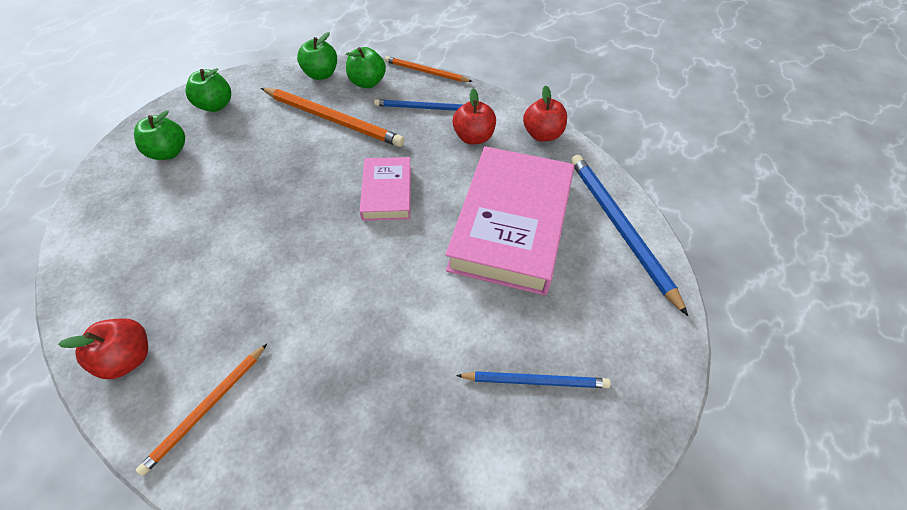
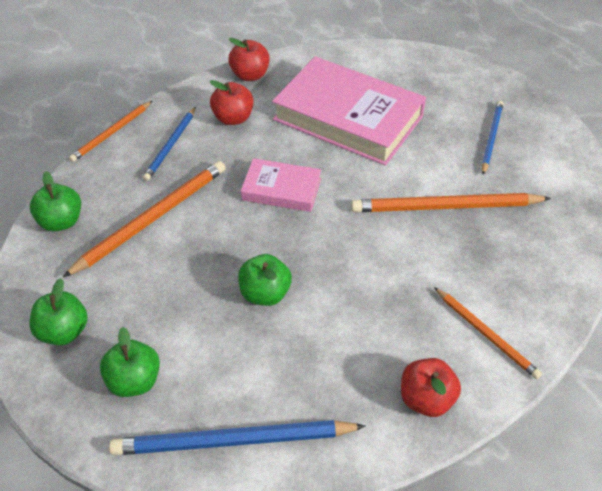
camera: 75 degrees left, 5 degrees down
(367, 82) = (102, 182): green apple -> green apple (265, 293)
(395, 341) = (445, 207): none -> orange pencil
(619, 228) = (371, 62): blue pencil -> blue pencil (233, 441)

